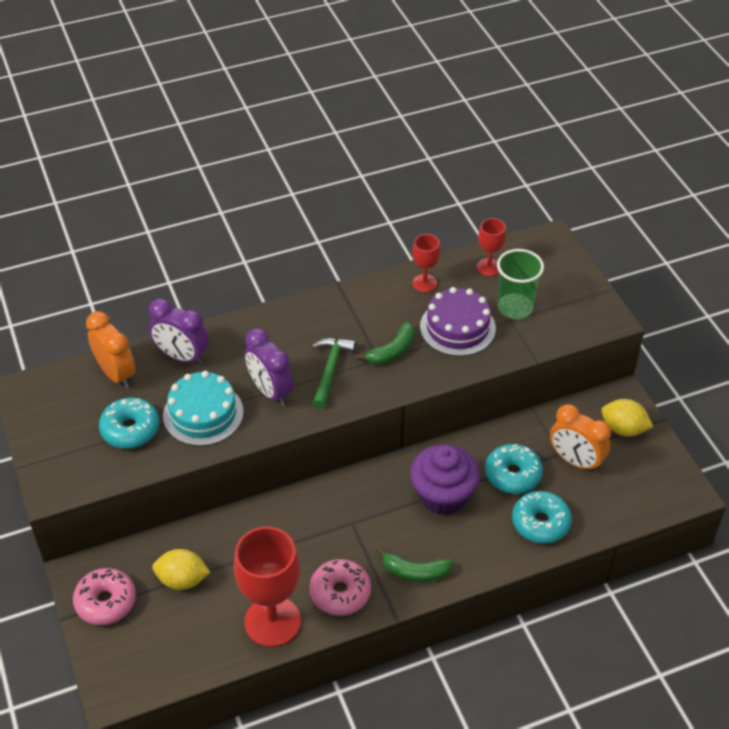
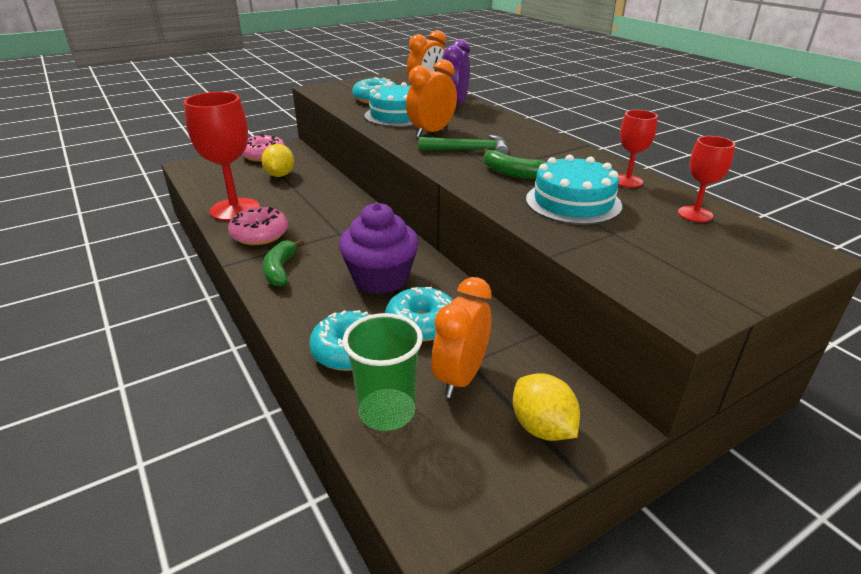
camera: 80 degrees right, 15 degrees down
(270, 391) = (431, 132): purple clock -> orange clock
(457, 327) = (573, 202): purple cake -> turquoise cake
(515, 308) = (639, 234): green cup -> green cup (387, 411)
(623, 429) = (542, 427): yellow lemon -> yellow lemon turned 45 degrees counterclockwise

